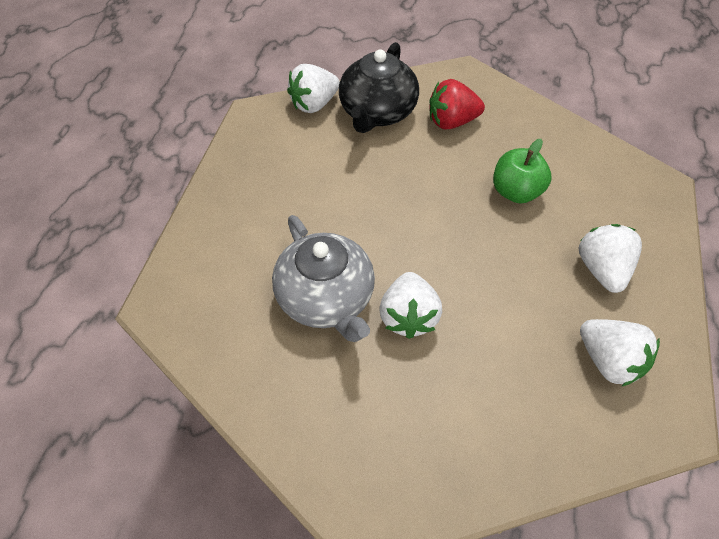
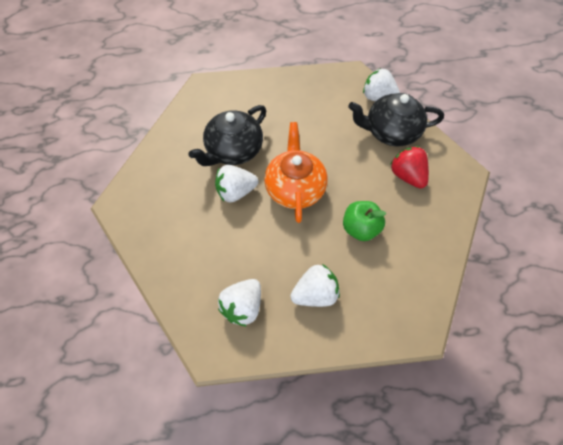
camera: 70 degrees right, 5 degrees up
(326, 298) = (233, 150): grey teapot -> black teapot
(429, 240) = (295, 188): none -> orange teapot

